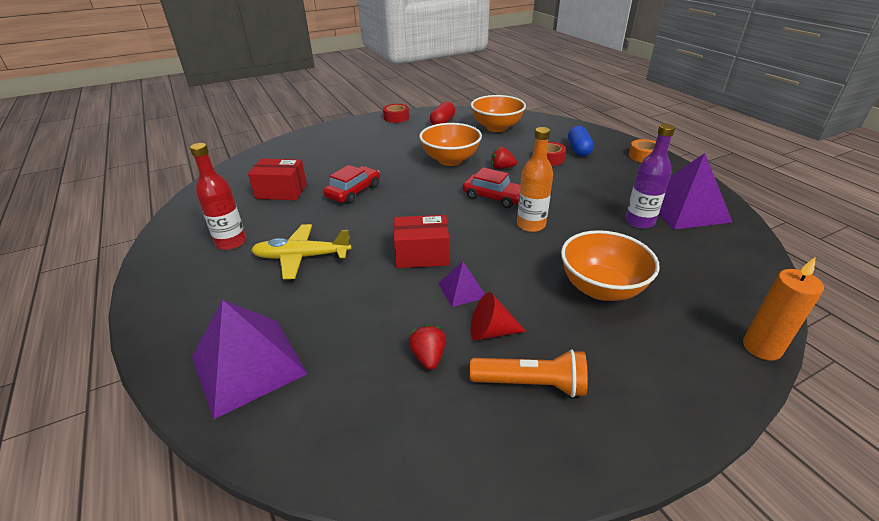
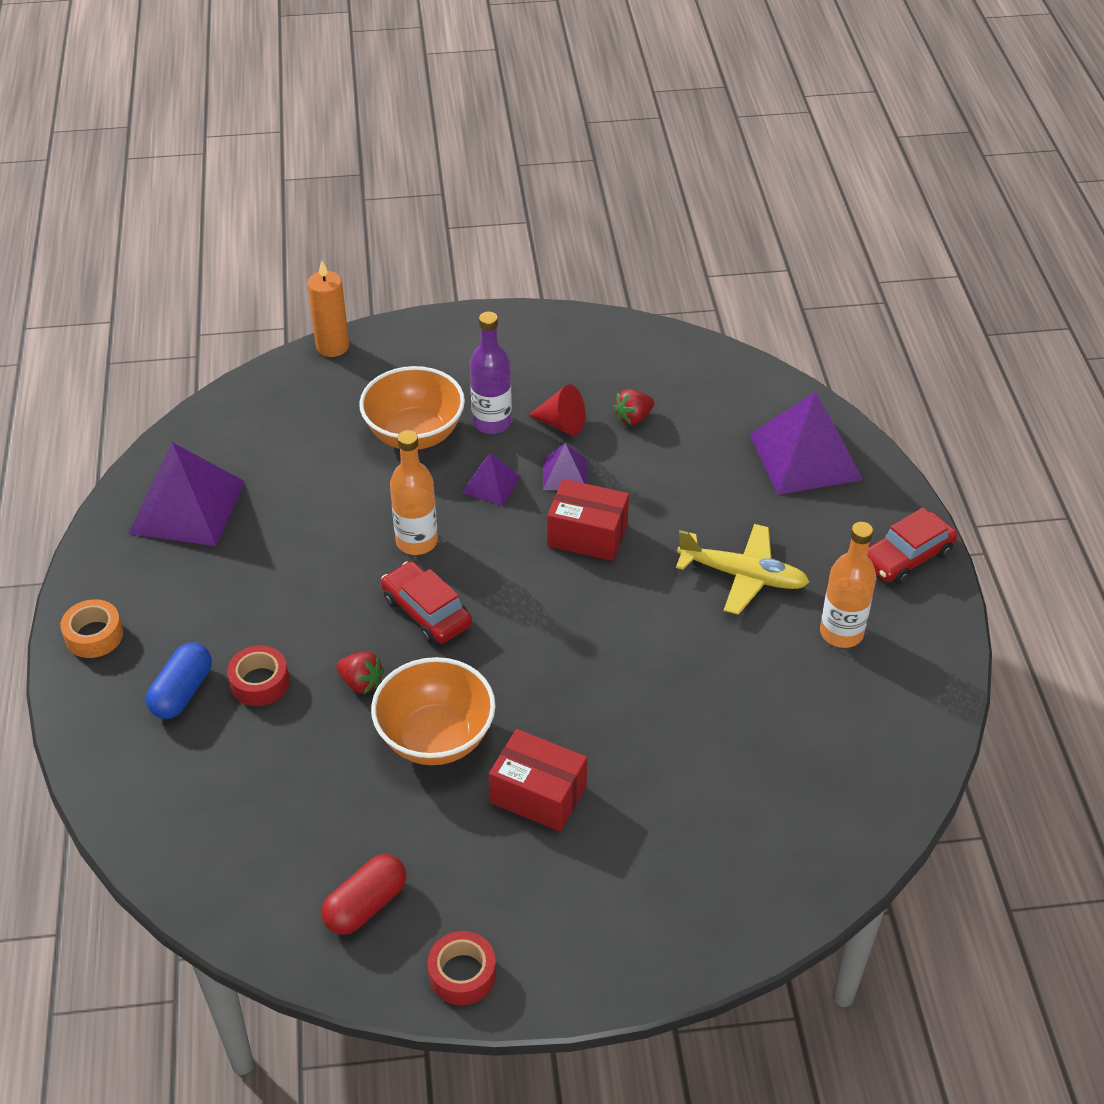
camera: 160 degrees left, 10 degrees up
(231, 242) = (841, 633): red bottle -> orange bottle
(281, 191) = (766, 737): red box -> red box (538, 794)
(353, 191) = (643, 697): red car -> red car (907, 556)
(428, 357) = (633, 418): red strawberry -> red strawberry turned 45 degrees clockwise
(496, 127) = (264, 835): orange bowl -> none
(512, 268) = (491, 484): none -> purple pyramid
(531, 384) = (555, 374): orange flashlight -> none
(639, 221) = (271, 504): purple bottle -> purple bottle (492, 422)

